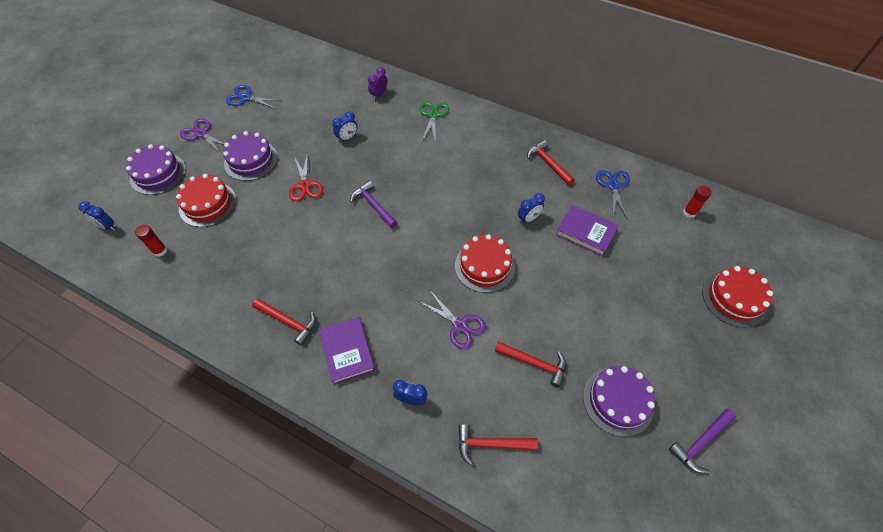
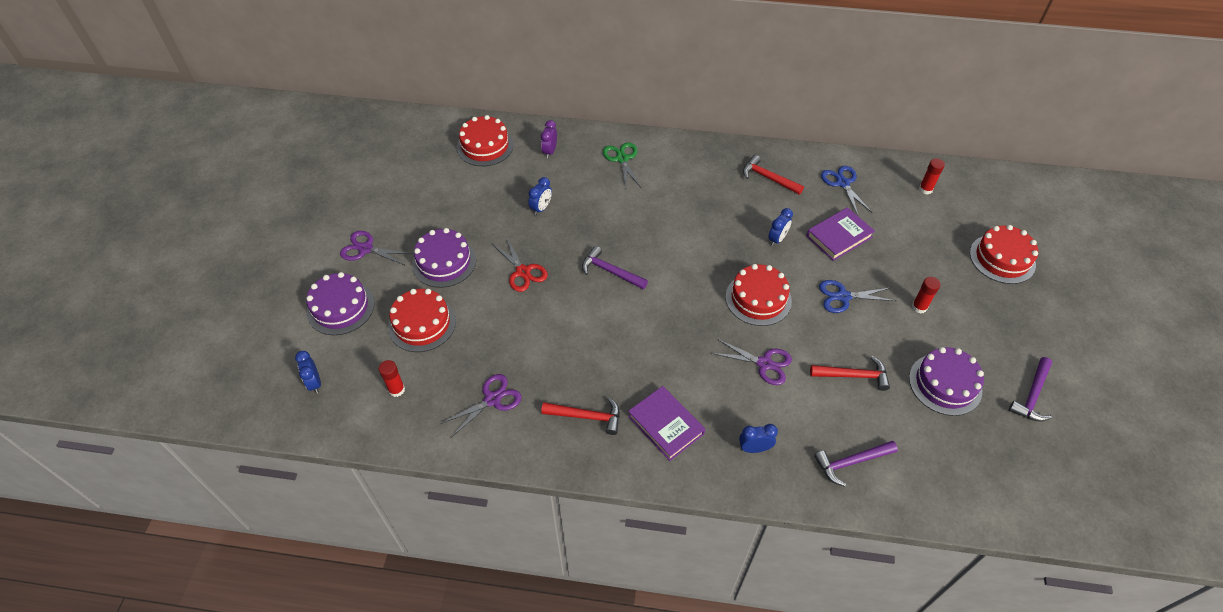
camera: 20 degrees left, 5 degrees down
(107, 226) = (315, 383): blue clock -> blue clock turned 60 degrees clockwise
(224, 282) = (492, 399): none -> purple scissors
(246, 98) = (396, 194): blue scissors -> blue scissors (843, 297)
(332, 78) = (485, 146): none -> red cake
(491, 444) = (851, 462): red hammer -> purple hammer
(585, 232) = (839, 237): purple book -> purple book turned 45 degrees counterclockwise
(629, 319) = (919, 307): none -> red glue stick

